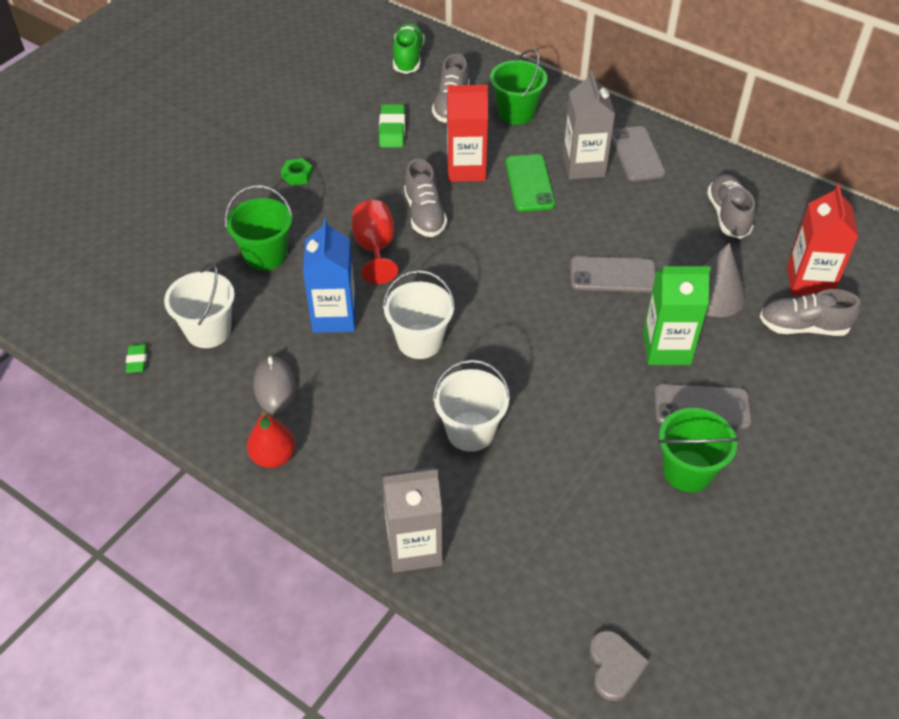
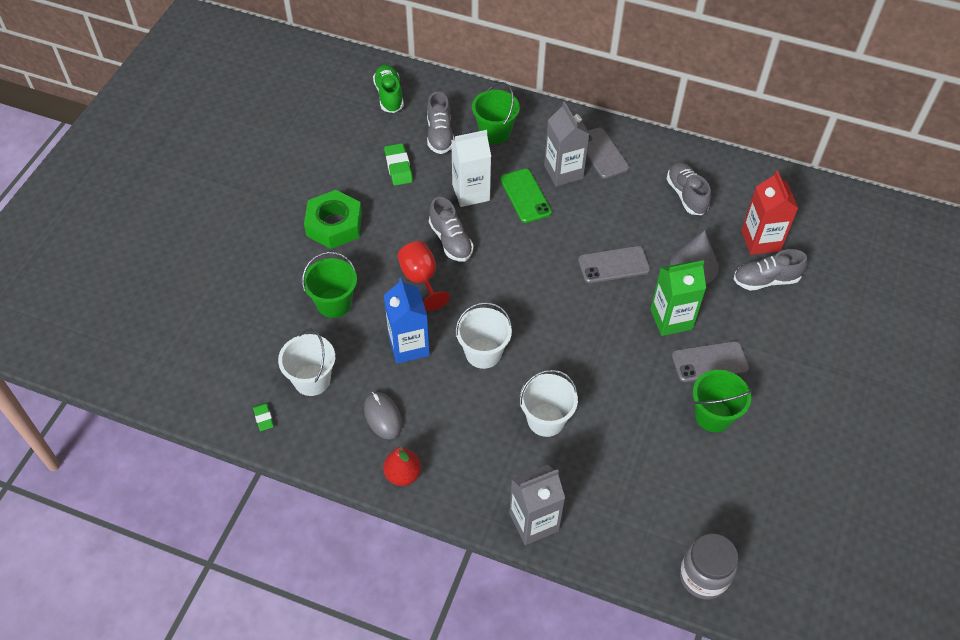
camera: 15 degrees left, 5 degrees up
(297, 175) = (334, 225): green nut -> green nut, size x2.28
(466, 169) = (471, 192): red carton -> white carton
(615, 666) = (703, 576): grey heart -> grey jar

